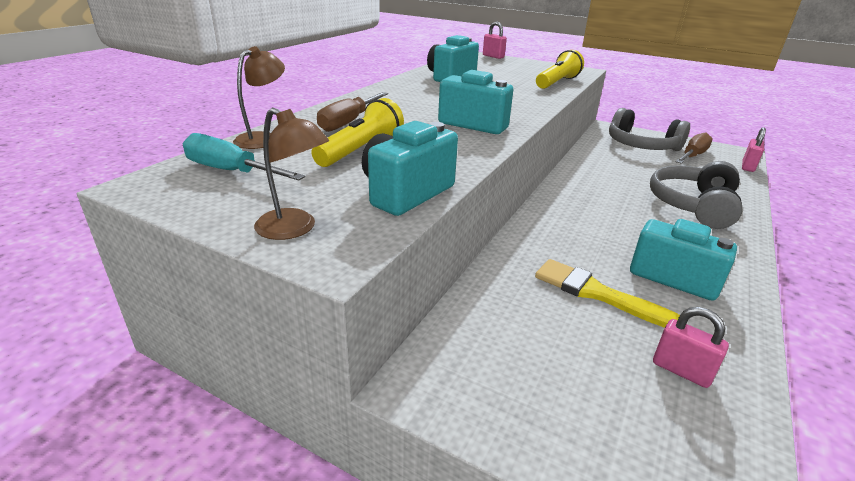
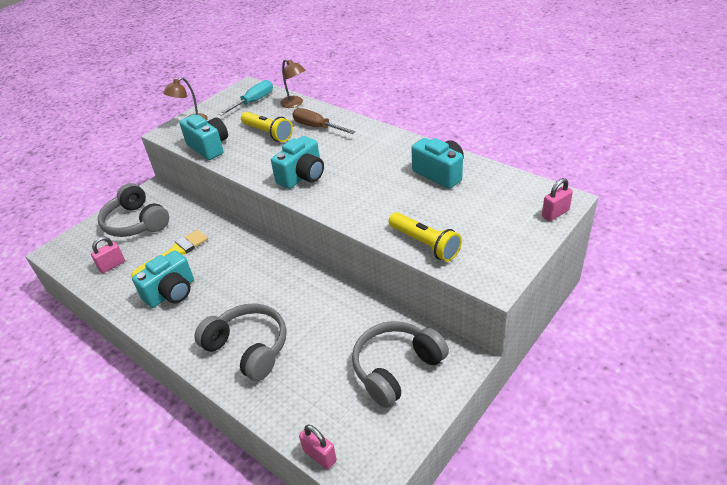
camera: 105 degrees right, 10 degrees up
(544, 375) = (136, 222): none -> grey headphones
(692, 156) = (360, 410): brown screwdriver -> none

